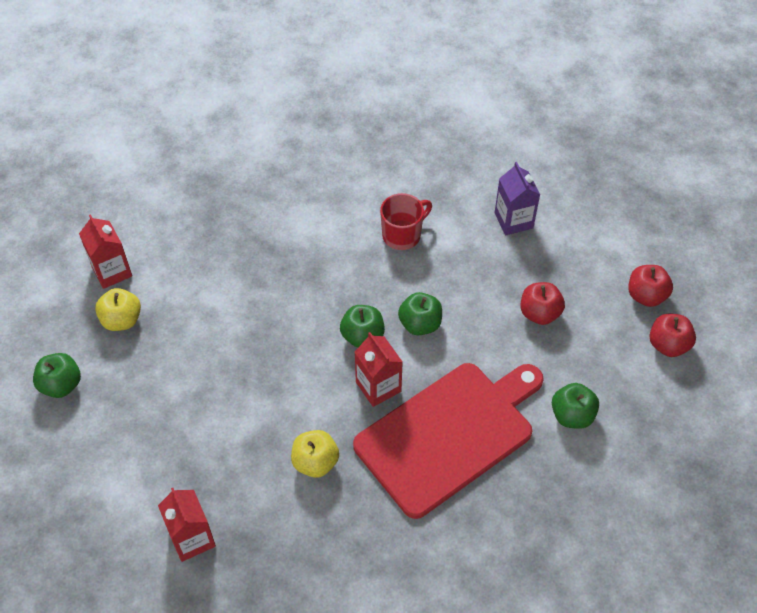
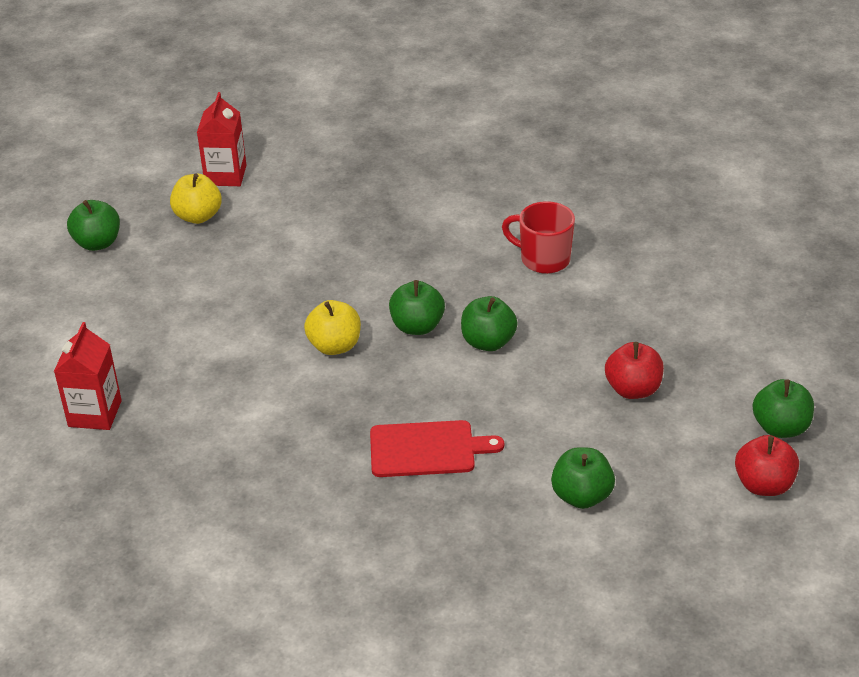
camera: 35 degrees right, 15 degrees down
(315, 462) = (268, 408): yellow apple -> yellow apple (334, 346)
(378, 387) = (392, 375): red carton -> none
(402, 235) = (543, 259): red mug -> red mug turned 150 degrees counterclockwise
(449, 434) = (427, 449): red cutting board -> red cutting board, size x0.50
(513, 220) = (683, 295): purple carton -> none
(646, 296) = (780, 427): red apple -> green apple

